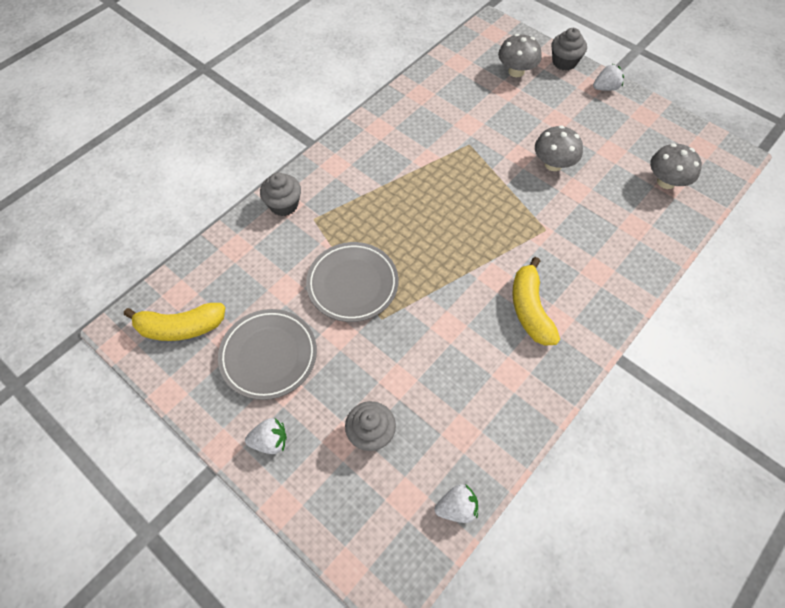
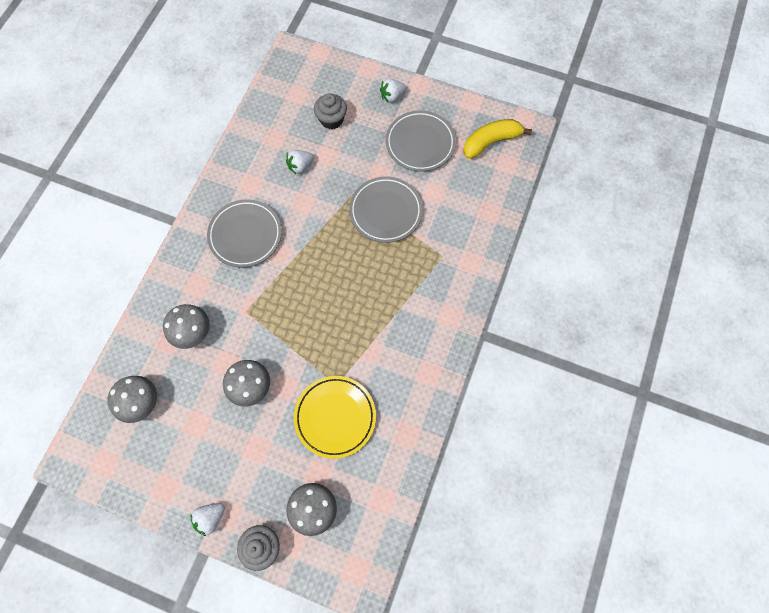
camera: 160 degrees right, 10 degrees up
(284, 205) = (473, 260): grey cupcake -> none
(457, 508) = (266, 98): white strawberry -> white strawberry (300, 166)
(478, 121) = (335, 417): none -> yellow plate
(530, 309) = (245, 235): yellow banana -> grey plate
(607, 226) = (192, 332): none -> grey mushroom

